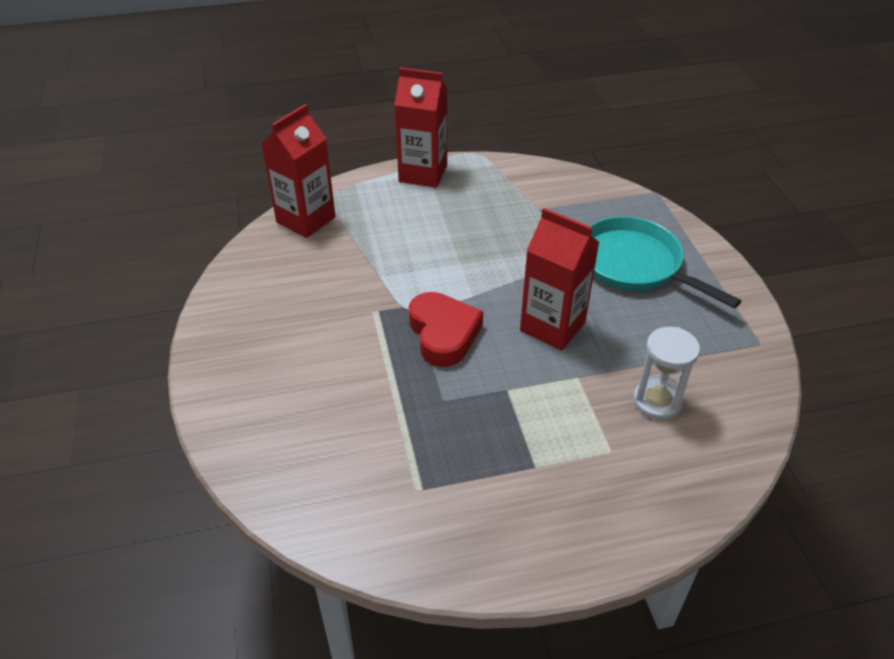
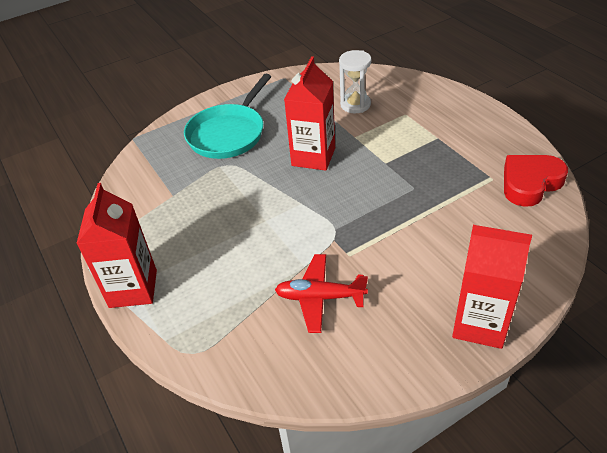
camera: 105 degrees left, 0 degrees up
(306, 219) = (241, 359): red carton -> red carton (479, 324)
(334, 277) = (320, 297): none -> red plane
(443, 333) = (351, 207): red heart -> red heart (530, 183)

